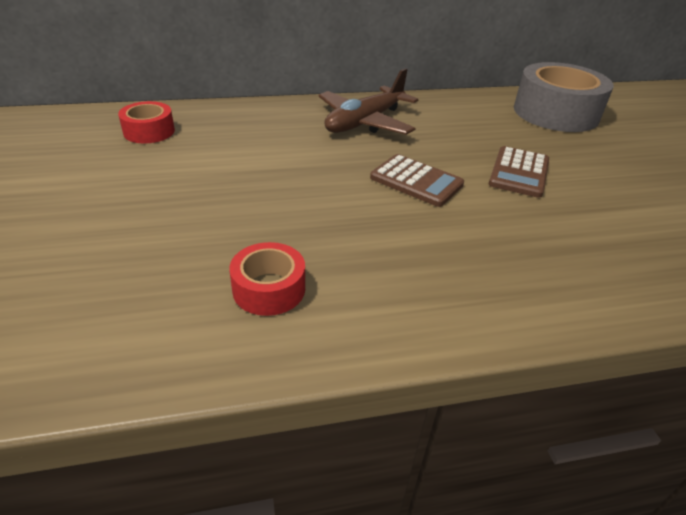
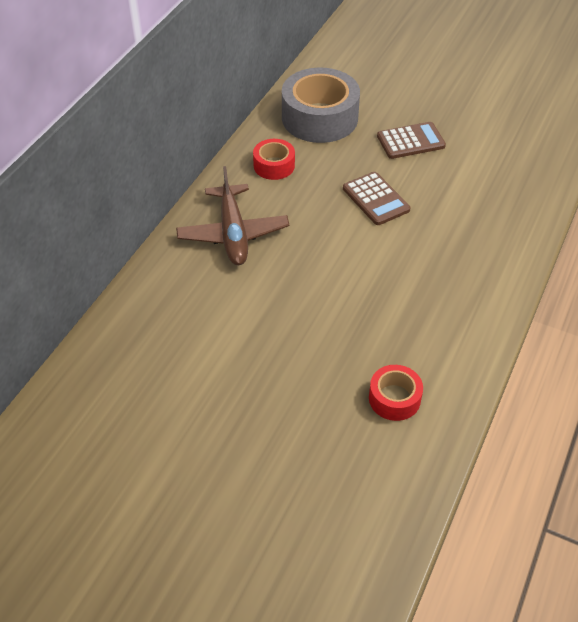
camera: 50 degrees left, 10 degrees up
(149, 131) = (119, 380): red tape -> red tape (274, 165)
(416, 181) = (341, 258): brown calculator -> brown calculator (411, 141)

